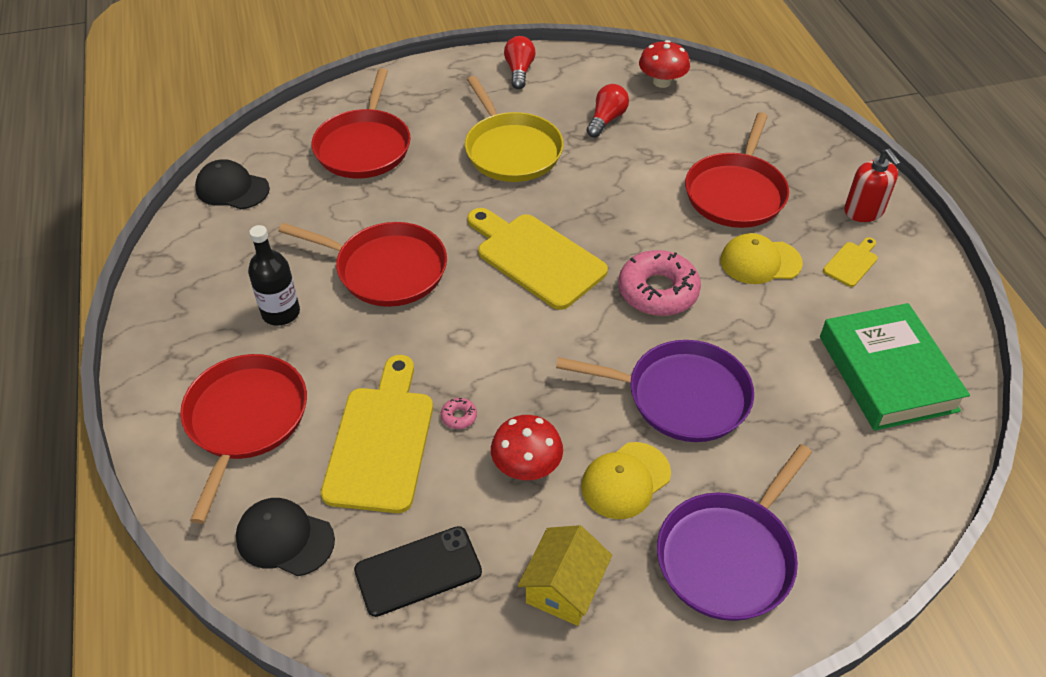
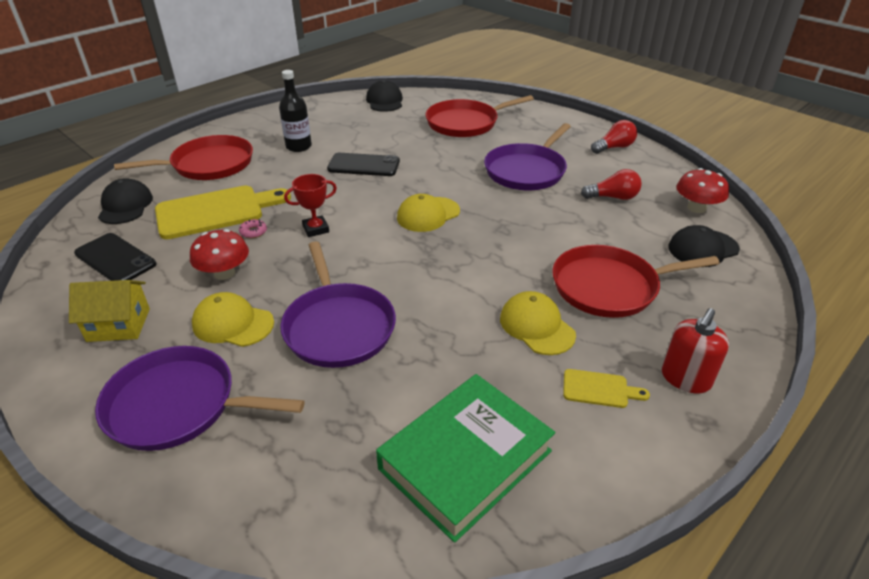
camera: 60 degrees right, 10 degrees down
(386, 269) = (364, 165): red pan -> black phone
(495, 358) = (316, 229): none -> red trophy
(511, 150) = (527, 171): yellow pan -> purple pan
(536, 258) = (428, 214): yellow cutting board -> yellow cap
(658, 291) = (445, 280): pink donut -> none
(721, 113) = (703, 248): none -> black cap

